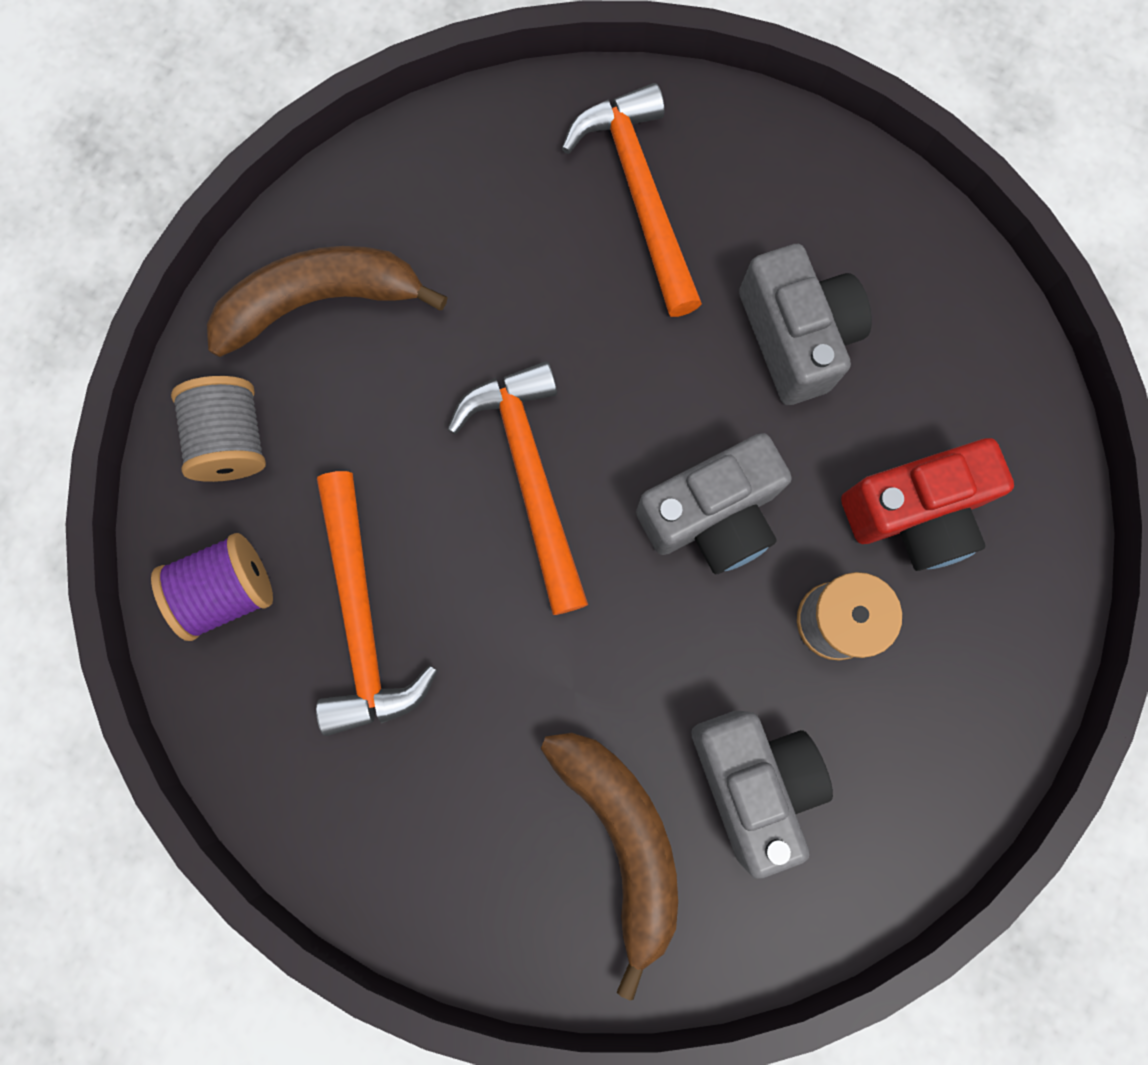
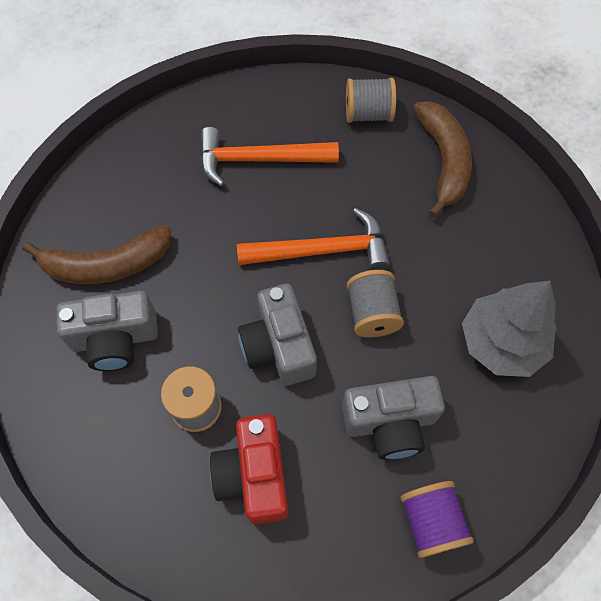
camera: 100 degrees right, 15 degrees down
(228, 590) = (287, 105): purple spool -> purple spool (431, 522)
(628, 383) = (372, 313): none -> grey spool
(640, 194) = (501, 342): orange hammer -> grey tree

